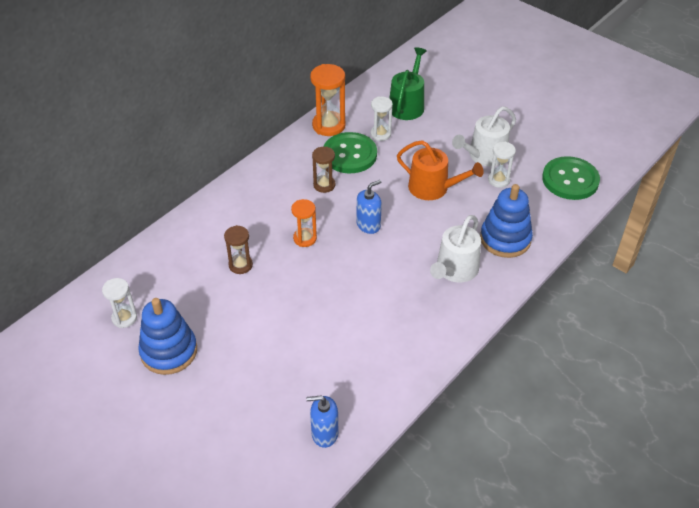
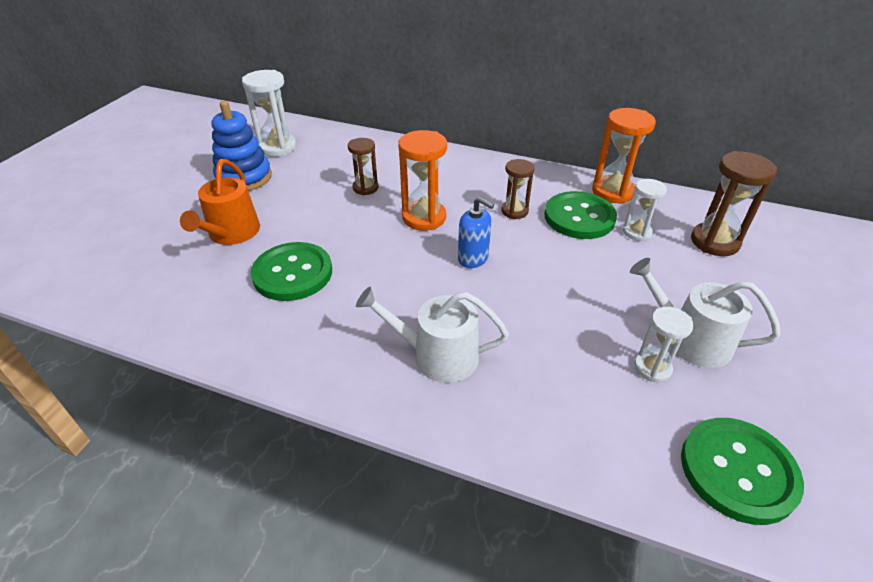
camera: 70 degrees right, 5 degrees down
(124, 318) = (277, 147): white hourglass -> white hourglass, size x1.61
(305, 238) = (424, 217): orange hourglass -> orange hourglass, size x1.61
(324, 433) = (146, 297): blue soap dispenser -> none
(337, 333) = (293, 273): none -> green button
(407, 105) = (714, 242): green watering can -> brown hourglass
(433, 188) = (579, 300): orange watering can -> orange watering can (231, 233)
(505, 239) = (531, 402): blue stacking toy -> none

